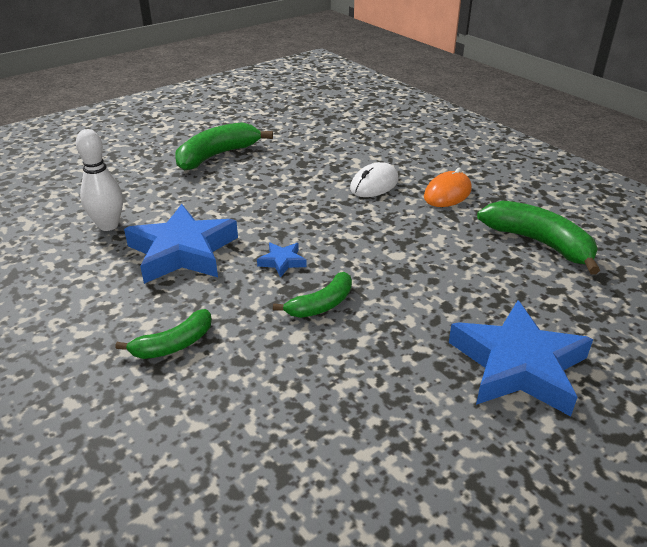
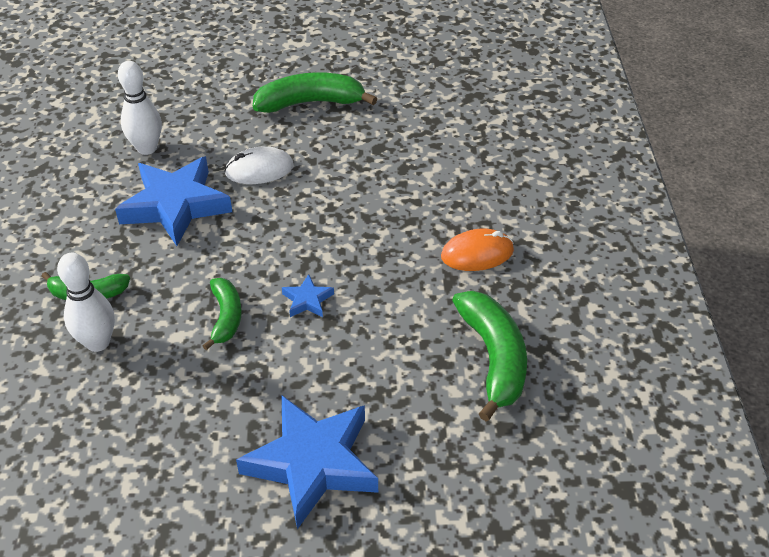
camera: 35 degrees right, 10 degrees up
(229, 375) = (98, 342): none -> white bowling pin
(282, 262) = (241, 257): blue star -> blue star (307, 300)
(321, 304) = (226, 317): green banana -> green banana turned 90 degrees counterclockwise
(374, 184) = (417, 207): white mouse -> white mouse (259, 169)

